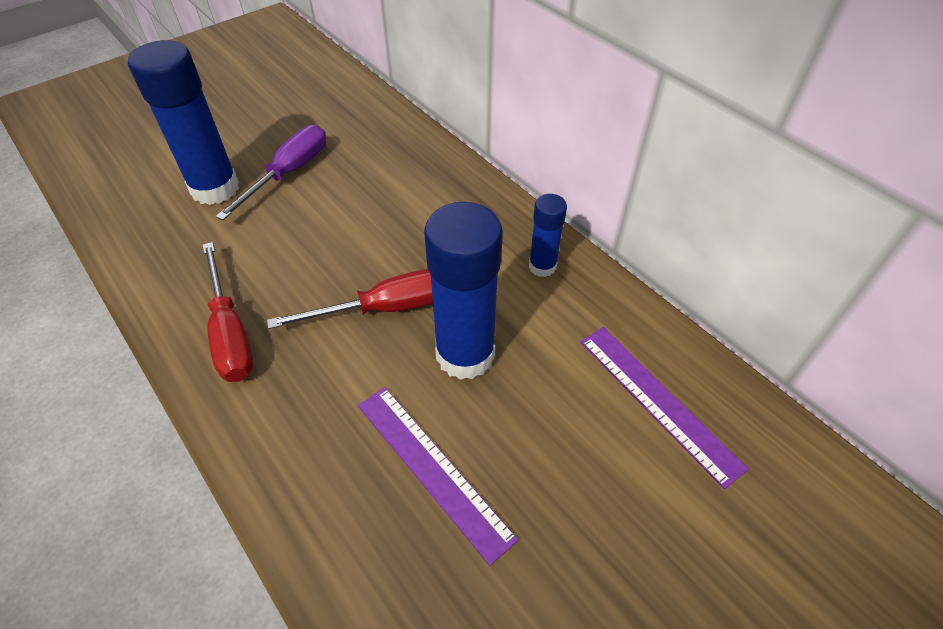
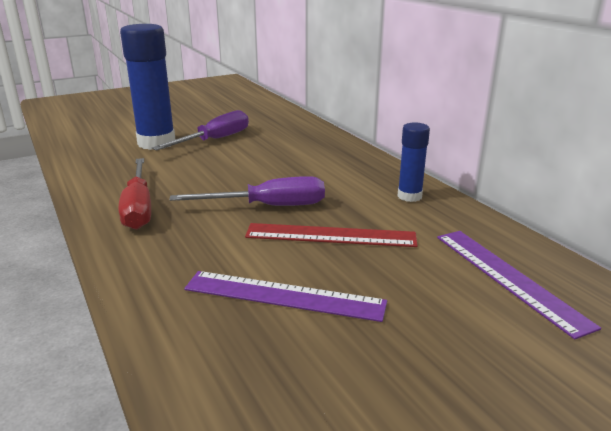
camera: 10 degrees right, 25 degrees down
(385, 308) = (268, 206): red screwdriver -> purple screwdriver
(432, 468) = (284, 295): purple ruler -> purple ruler turned 45 degrees counterclockwise
(465, 354) = (330, 235): blue glue stick -> red ruler

